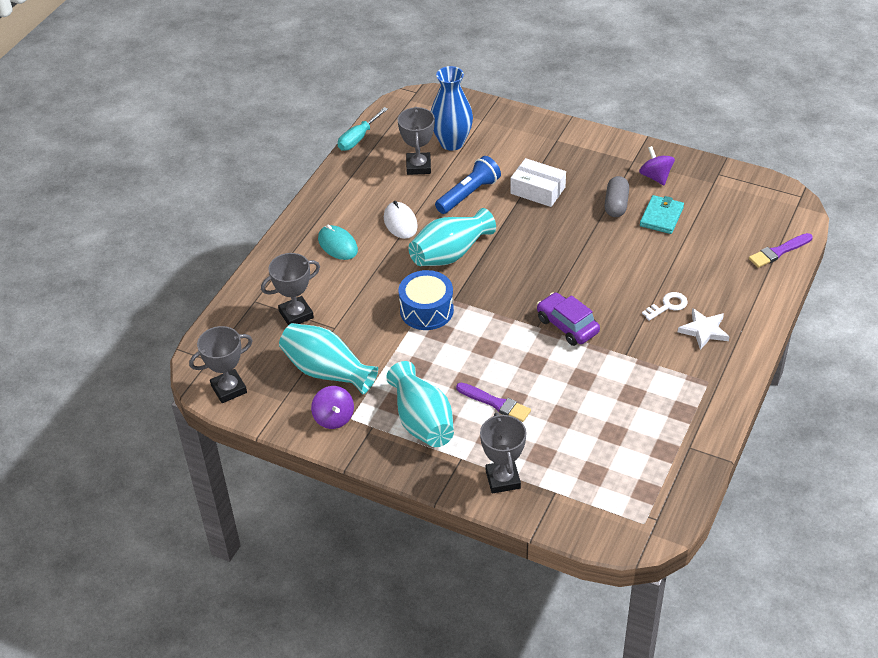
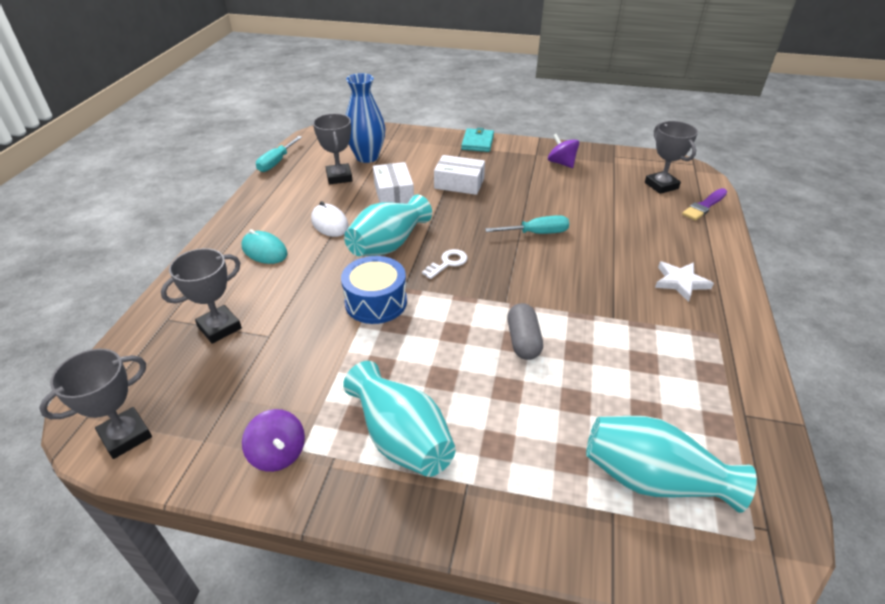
camera: 15 degrees left, 5 degrees down
(327, 371) = (263, 391): turquoise vase -> turquoise vase (653, 479)
(468, 194) = (394, 193): blue flashlight -> white box
(495, 403) = (488, 397): purple brush -> none
(503, 479) = (534, 506): grey trophy -> grey trophy (661, 185)
(567, 325) = (537, 297): purple car -> none
(593, 260) = (536, 233): none -> turquoise screwdriver
(616, 204) = (536, 186): grey capsule -> grey capsule (523, 341)
(661, 217) = (583, 191): turquoise wallet -> turquoise wallet (477, 142)
(668, 306) = (631, 264): white key -> white key (447, 263)

